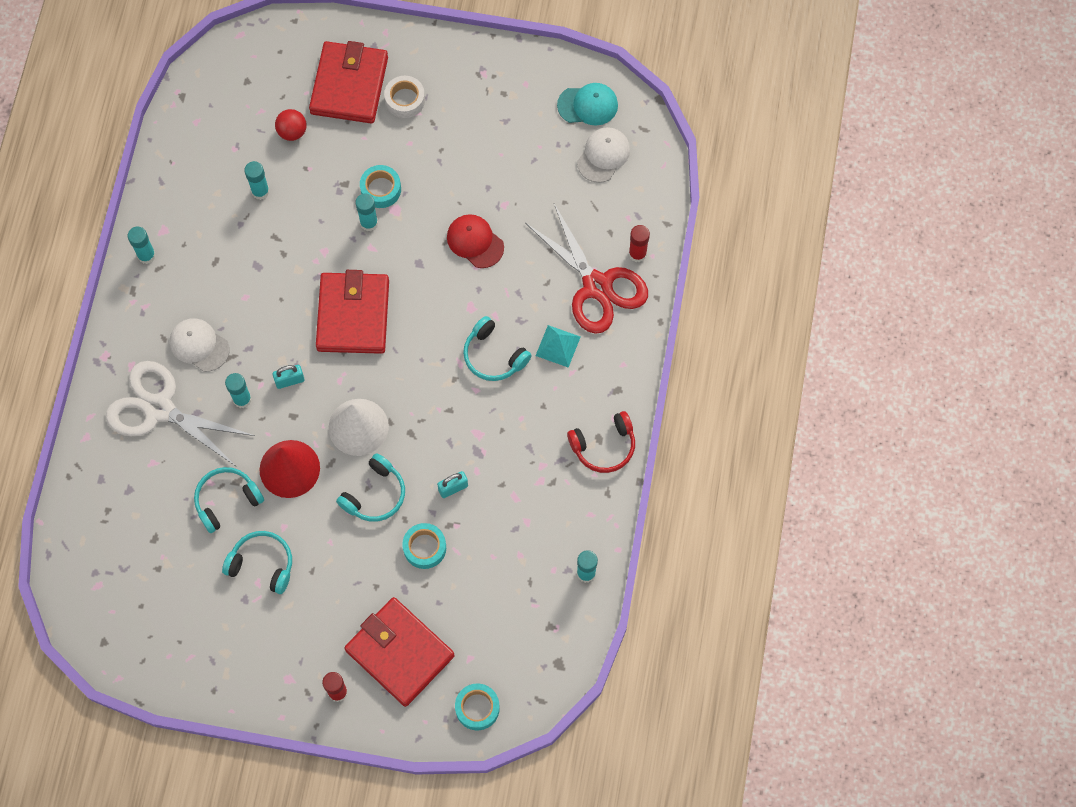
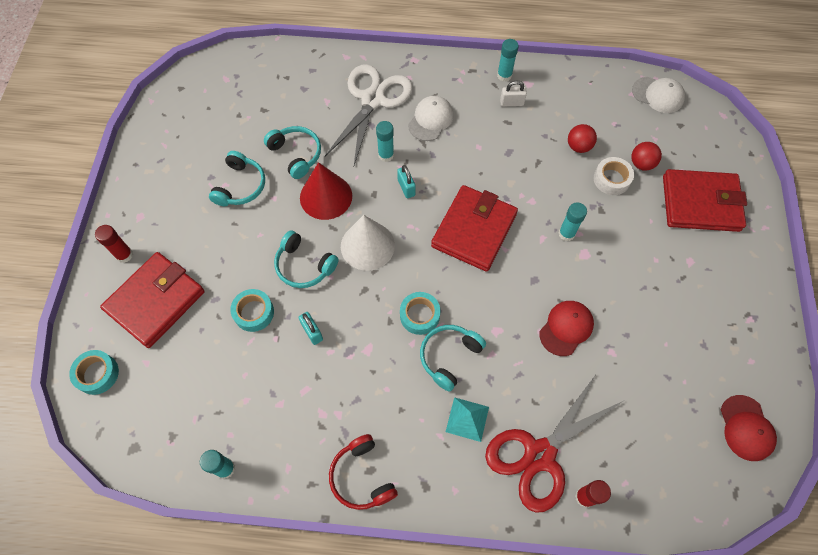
camera: 85 degrees right, 5 degrees down
(188, 253) = (511, 103): none -> white padlock
(260, 191) = (578, 146): turquoise glue stick -> red ball
(353, 315) = (474, 230): red wallet -> red wallet turned 60 degrees counterclockwise
(381, 189) = (602, 240): turquoise tape -> turquoise tape (419, 315)
(405, 100) = (699, 251): white tape -> white tape (611, 179)
(588, 105) = (746, 428): turquoise cap -> red cap
(603, 155) = (692, 450): white cap -> white cap (658, 95)

